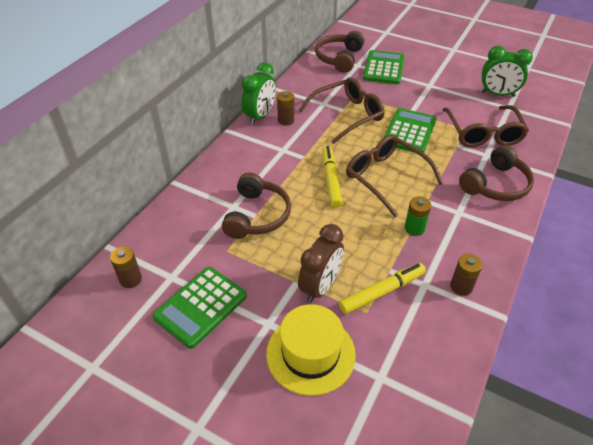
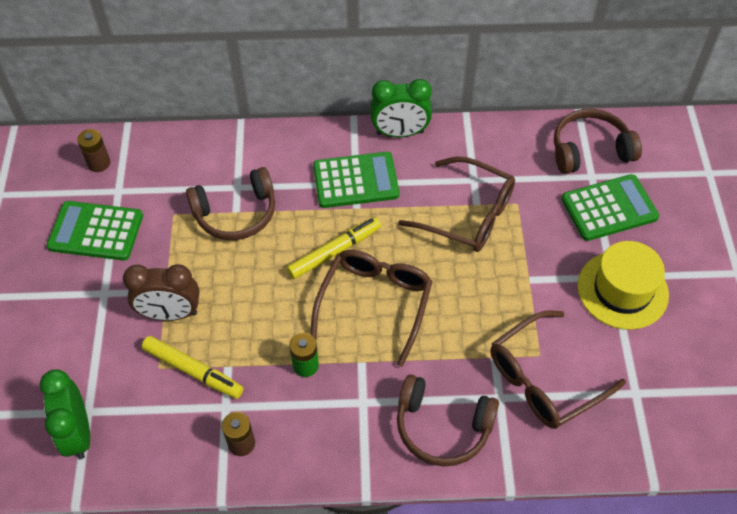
camera: 60 degrees right, 10 degrees up
(286, 120) = (411, 160): brown battery -> none
(310, 353) = (86, 342): yellow hat -> yellow hat (622, 290)
(409, 131) = (484, 293): green calculator -> green calculator (355, 181)
(497, 94) = (659, 368): green clock -> green clock (78, 433)

